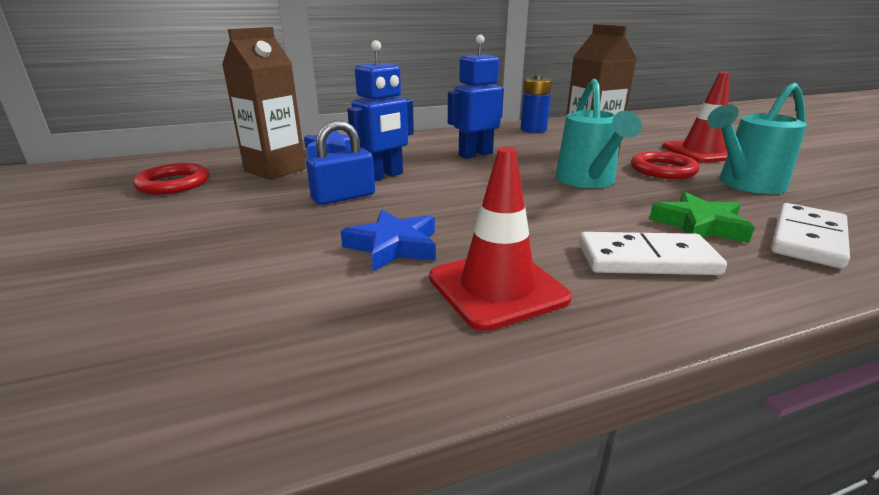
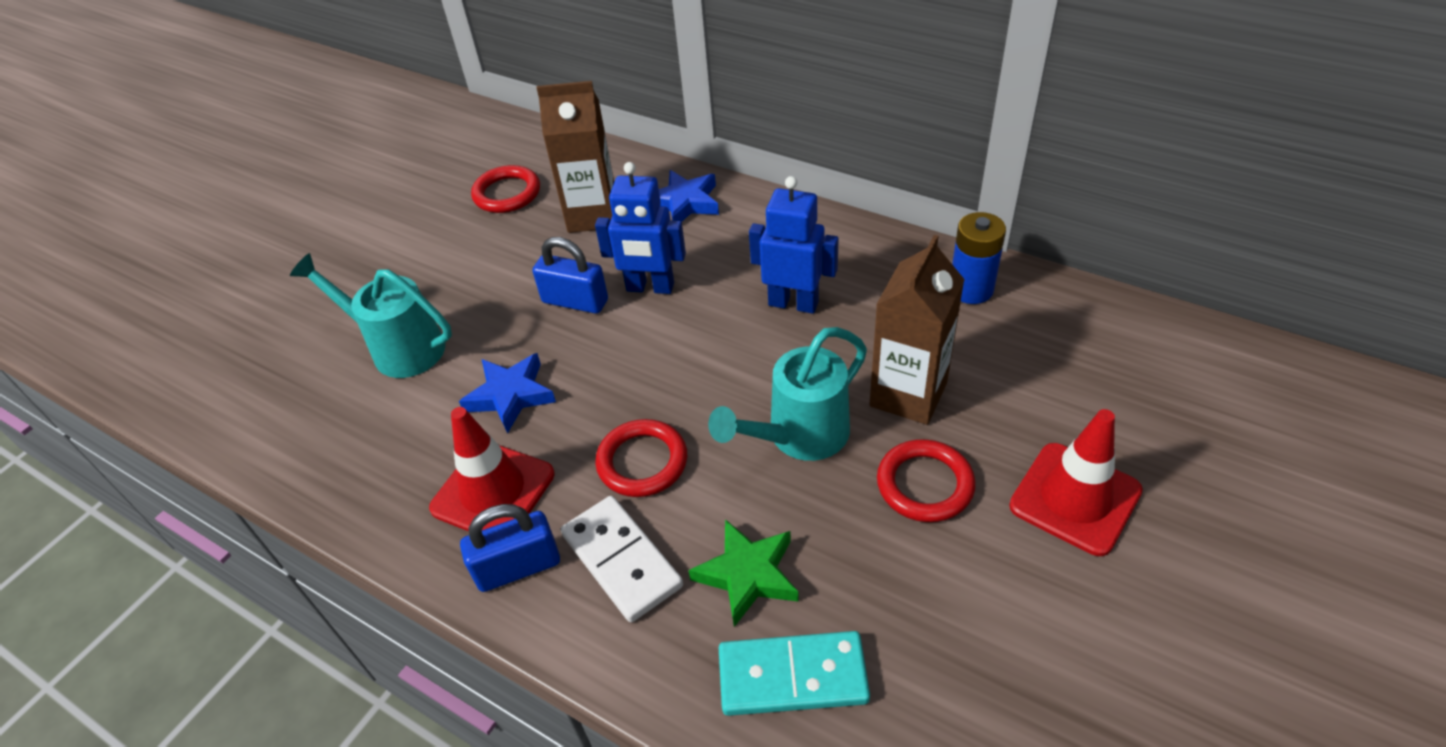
camera: 55 degrees right, 20 degrees up
(548, 224) = (642, 462): none -> red ring
(611, 305) = (518, 567): none -> blue padlock
(745, 184) = (951, 583): turquoise watering can -> turquoise watering can (399, 348)
(807, 239) = (792, 676): white domino -> turquoise domino

